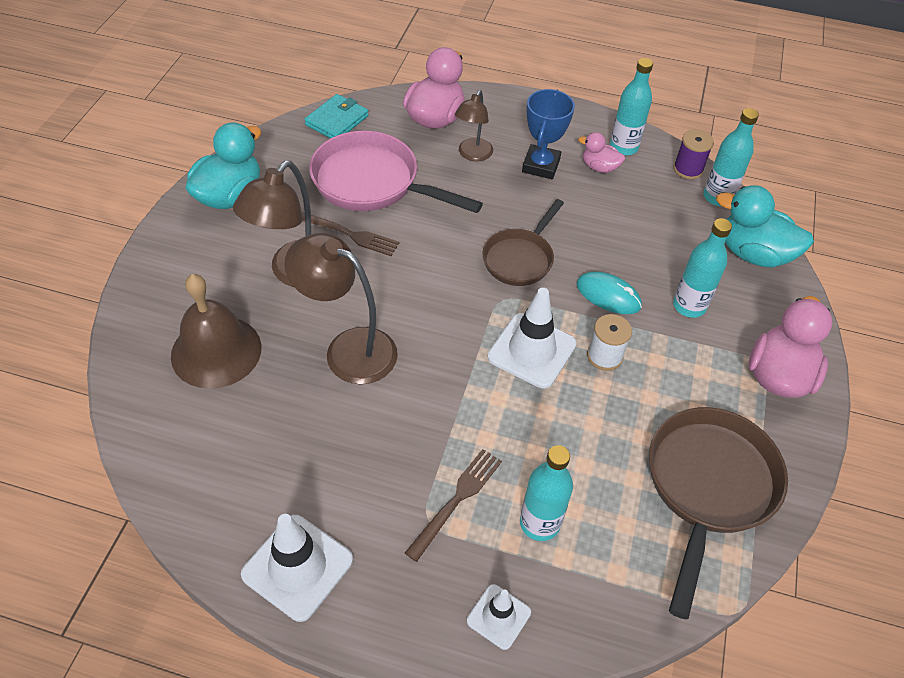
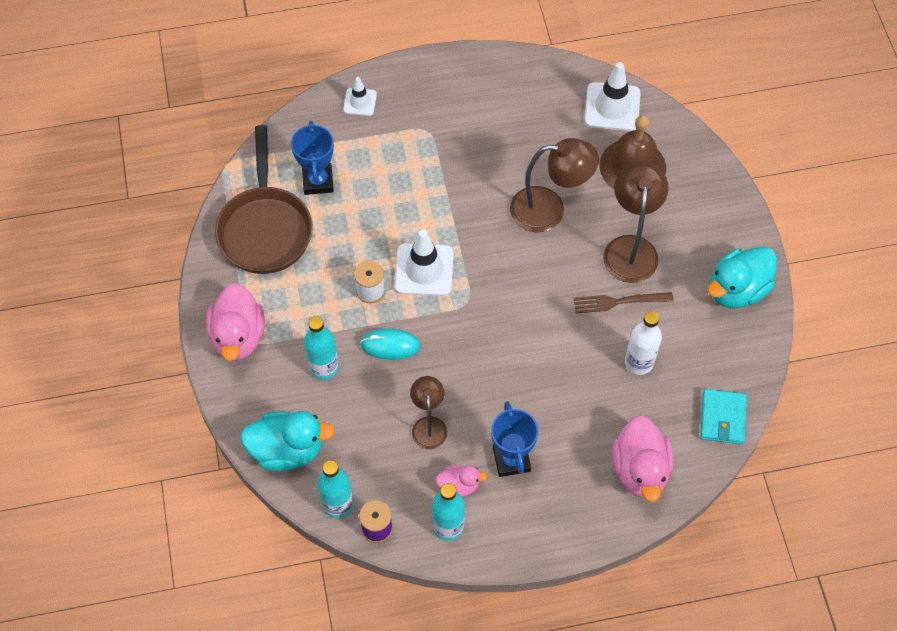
camera: 155 degrees right, 10 degrees up
(230, 196) = (737, 290): turquoise duck -> turquoise duck turned 45 degrees clockwise
(297, 567) = (483, 76): white traffic cone -> white traffic cone (612, 107)
(372, 183) = (638, 362): pink pan -> white bottle
(457, 499) = (417, 149): brown fork -> none
(472, 155) = (578, 440): brown lamp -> brown lamp (429, 425)
(520, 258) = (475, 346): brown pan -> none
(539, 523) = (361, 159): turquoise bottle -> none
(613, 519) = (318, 181): none -> blue trophy

